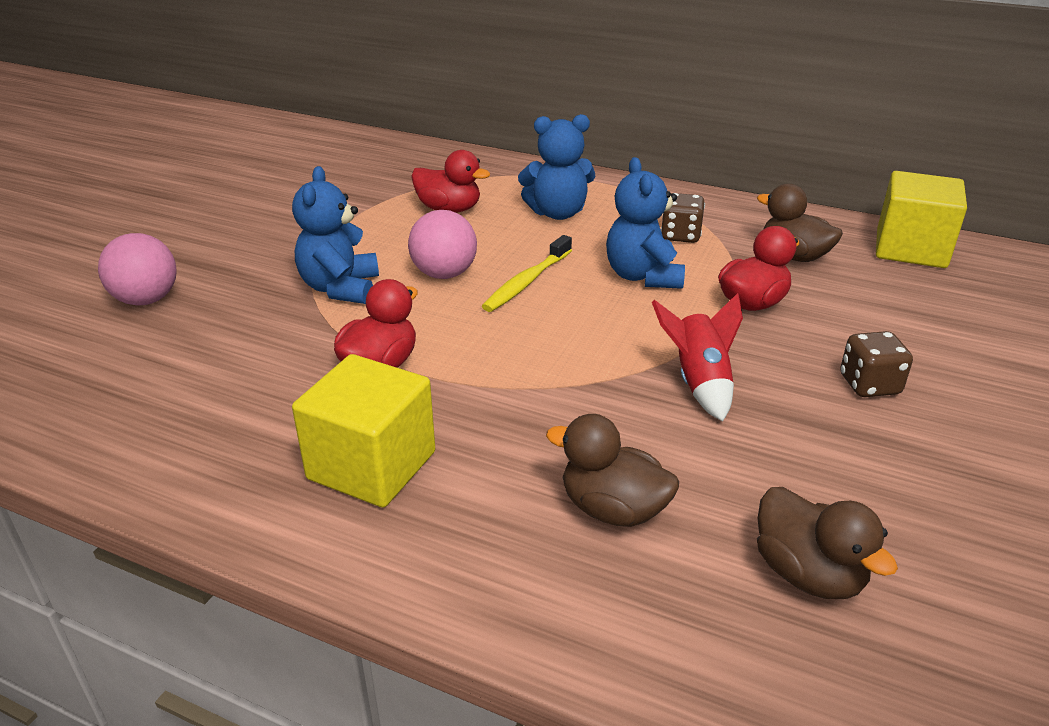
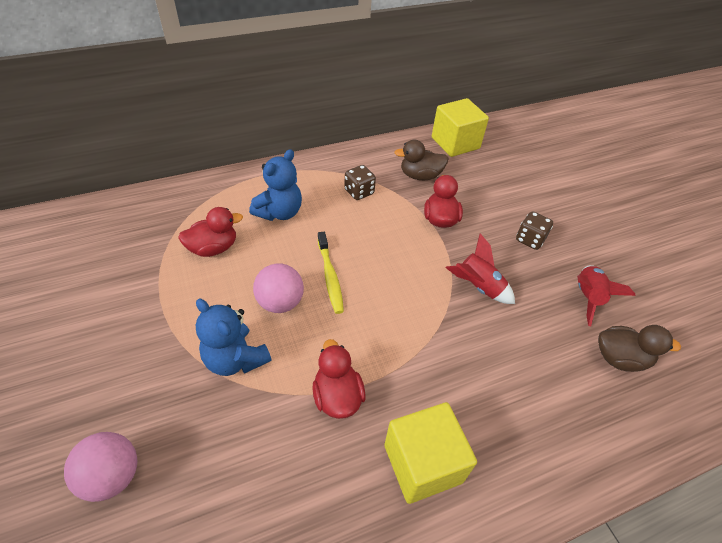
camera: 50 degrees left, 15 degrees up
(613, 509) = (536, 389): brown duck -> none
(643, 276) = (377, 233): blue teddy bear -> none
(867, 487) = (587, 297): none -> red rocket

